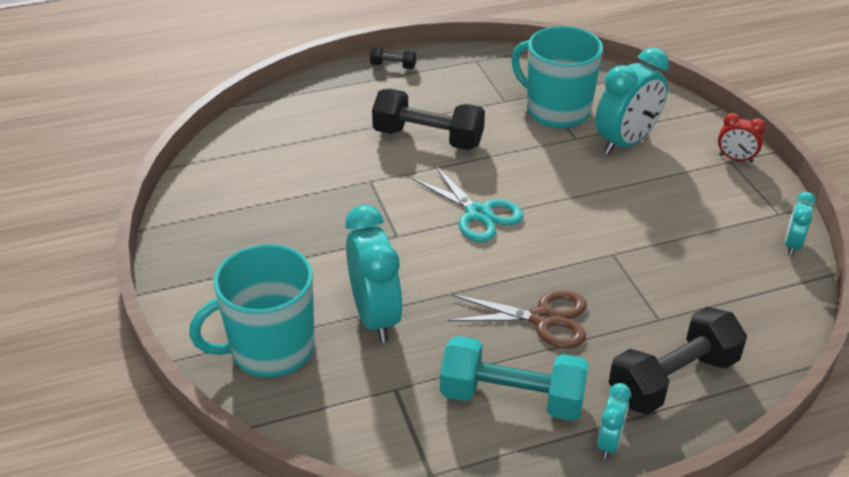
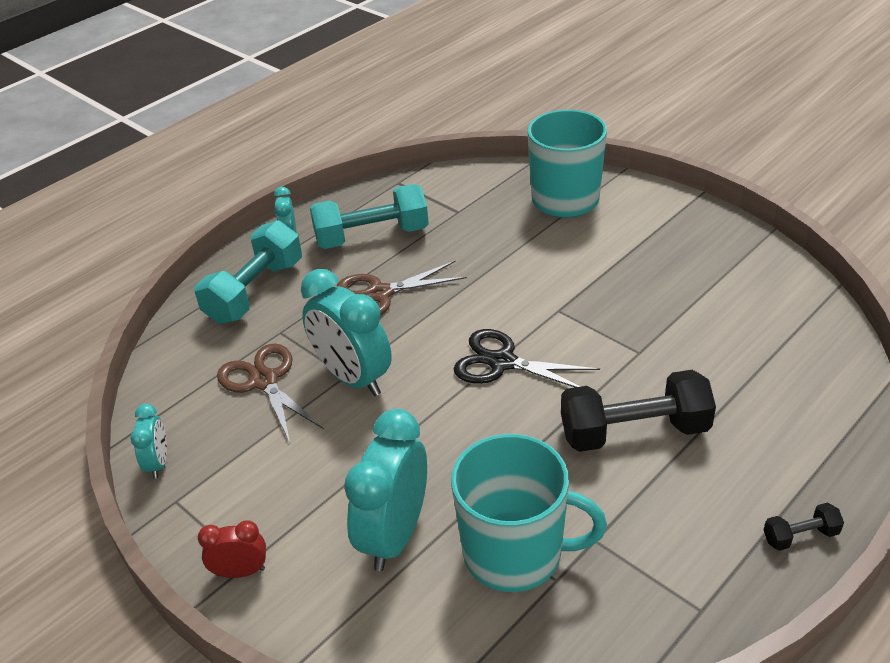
camera: 155 degrees right, 0 degrees up
(375, 316) = (514, 245): turquoise clock -> turquoise clock (353, 378)
(478, 214) = (502, 362): turquoise scissors -> black scissors
(672, 379) = (255, 291): black dumbbell -> turquoise dumbbell
(687, 277) = (264, 381): none -> brown scissors

